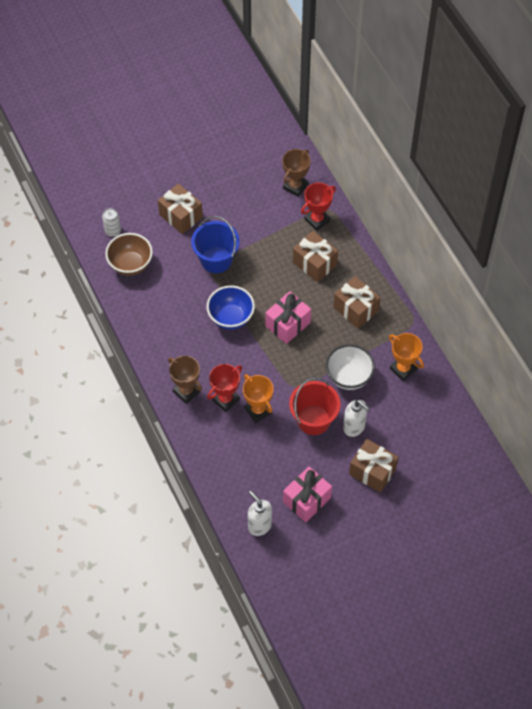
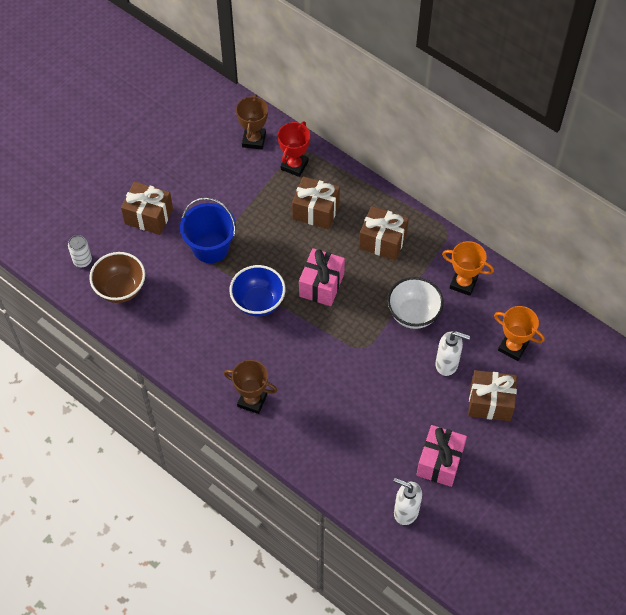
camera: 25 degrees left, 0 degrees up
(225, 399) = (298, 391): red trophy -> none
(258, 410) = (339, 389): orange trophy -> orange trophy (513, 347)
(313, 420) = (401, 374): red bucket -> none

